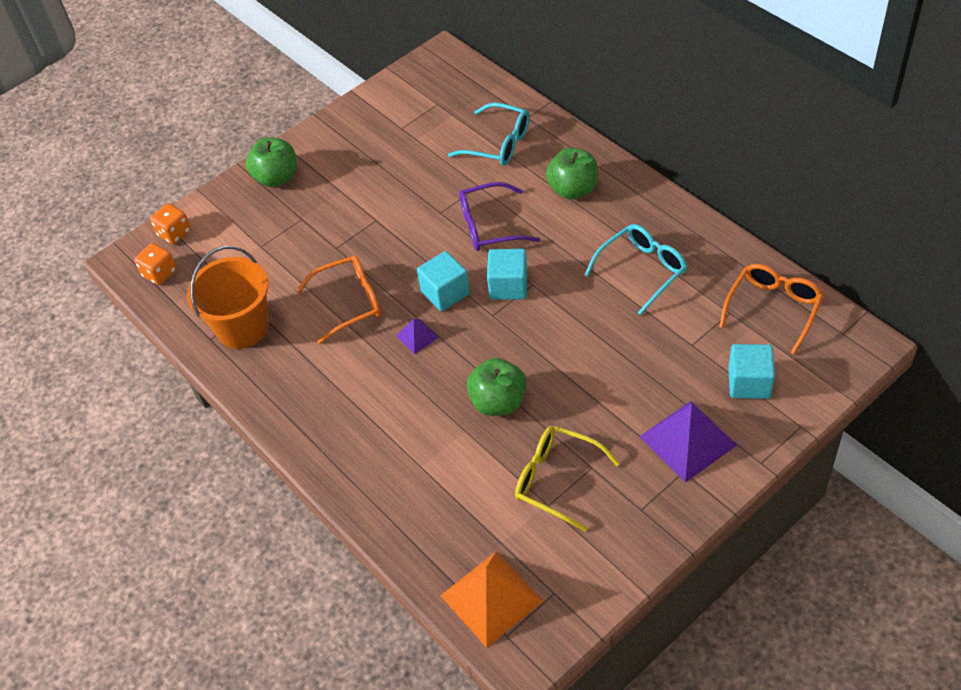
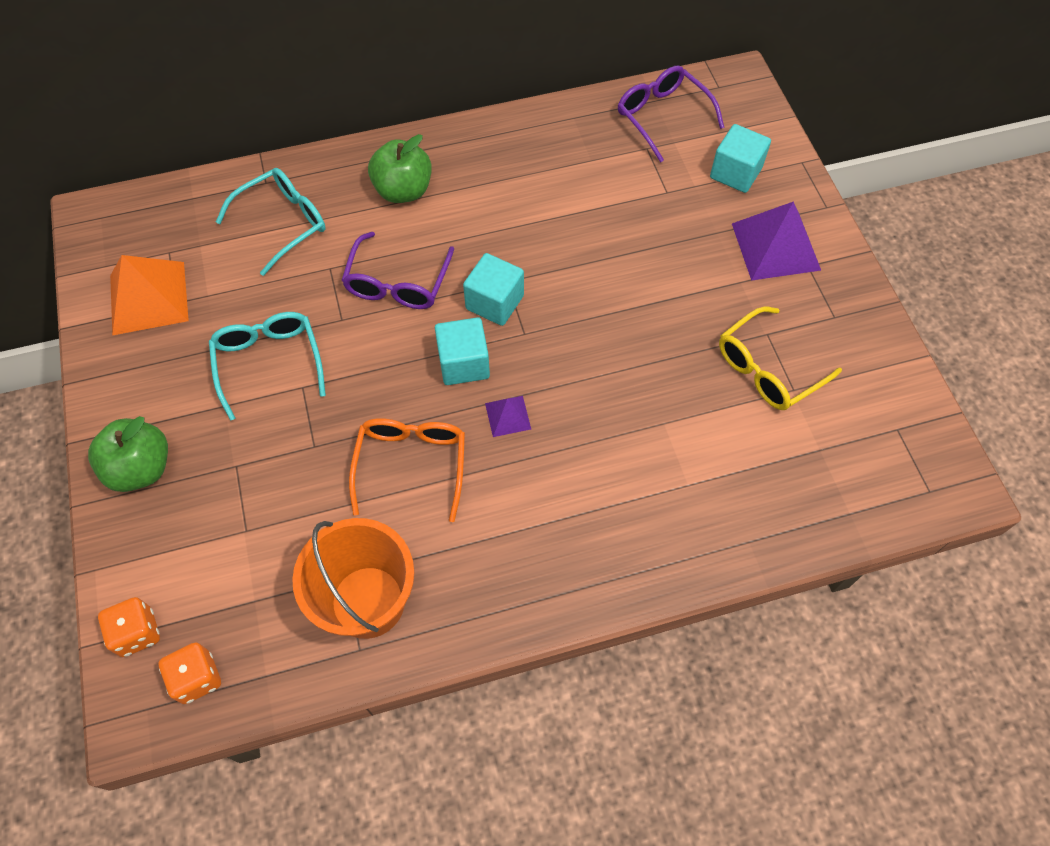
camera: 70 degrees left, 10 degrees up
(491, 598) = (882, 486): orange pyramid -> orange pyramid (148, 298)
(498, 402) = (644, 377): green apple -> none
(642, 270) = (552, 186): turquoise glasses -> turquoise glasses (269, 363)
(773, 309) = (662, 117): orange glasses -> purple glasses

